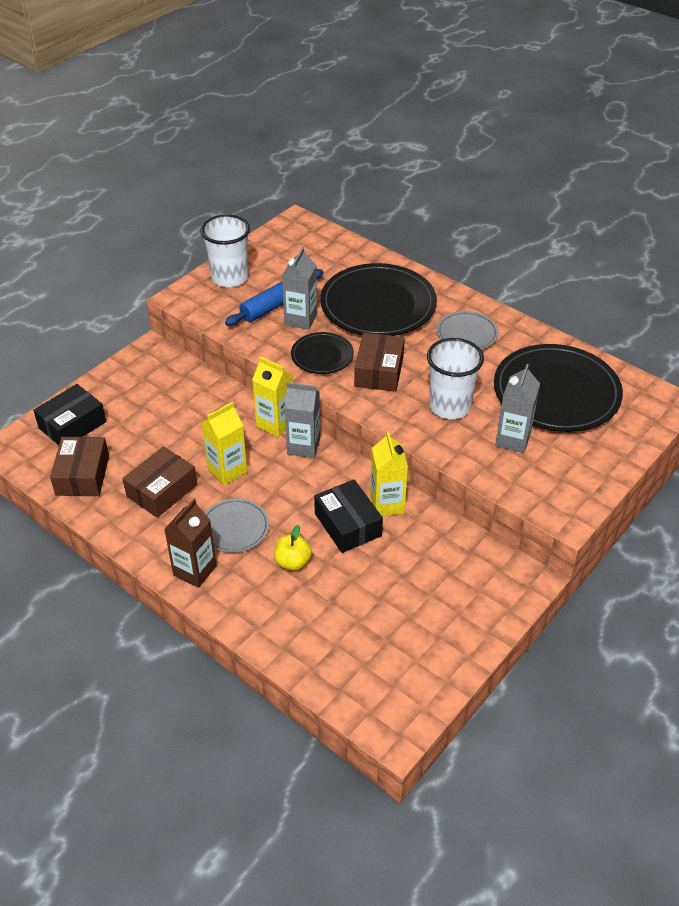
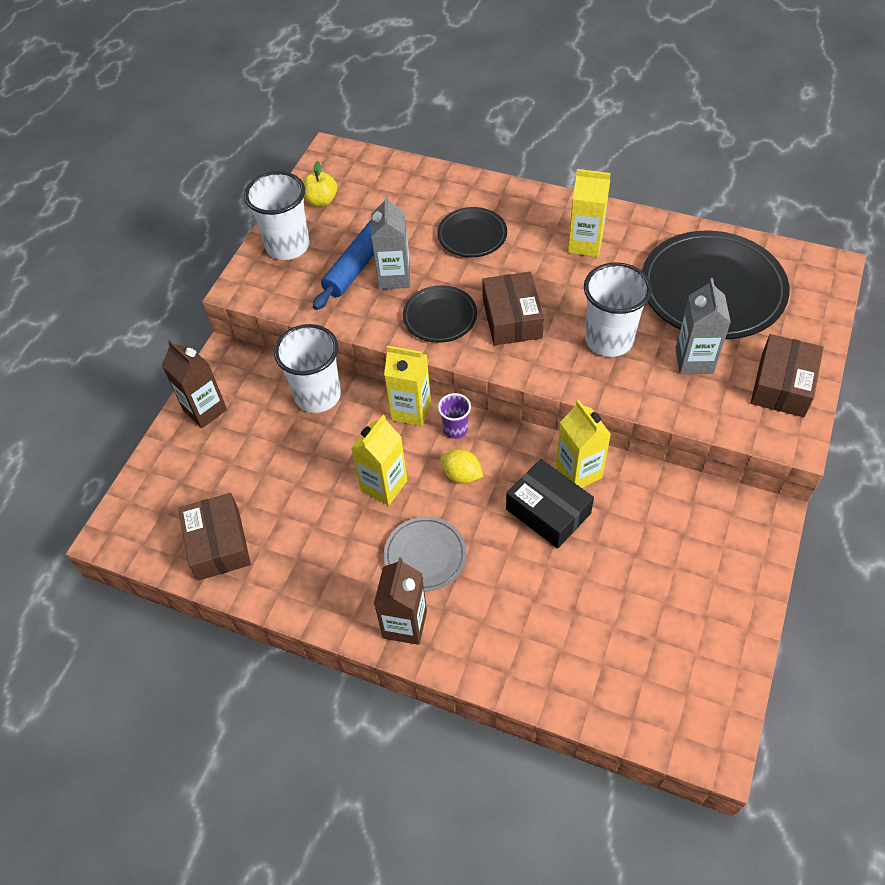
camera: 15 degrees left, 10 degrees up
(72, 425) = (176, 482): black box -> none
(118, 382) = (205, 410): none -> brown carton
(162, 490) = (320, 534): brown box -> brown box (782, 385)
(208, 394) = (318, 395): none -> white cup
(292, 480) = (461, 475): none -> yellow lemon
(293, 562) = (509, 577): yellow apple -> yellow apple (321, 201)
(303, 446) = (455, 429): grey carton -> purple cup
(378, 305) = (472, 235): black plate -> black plate, size x0.51
(467, 333) = (585, 244): grey plate -> yellow carton

